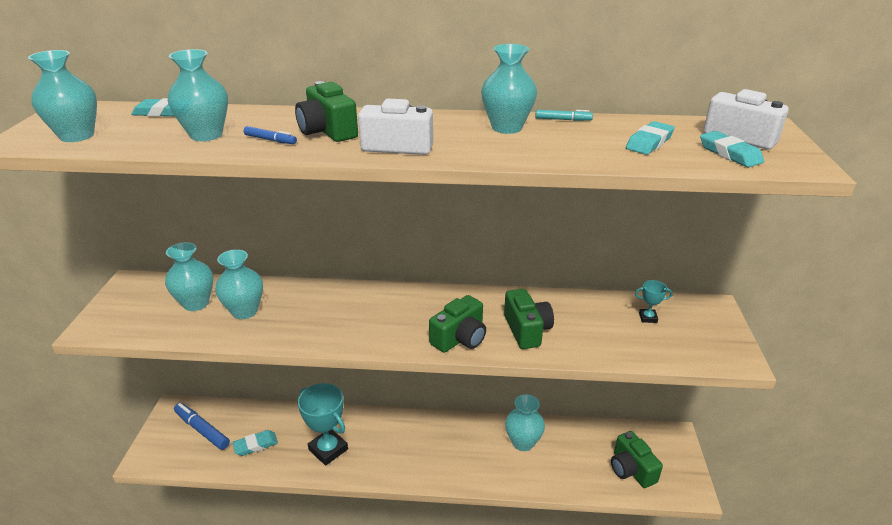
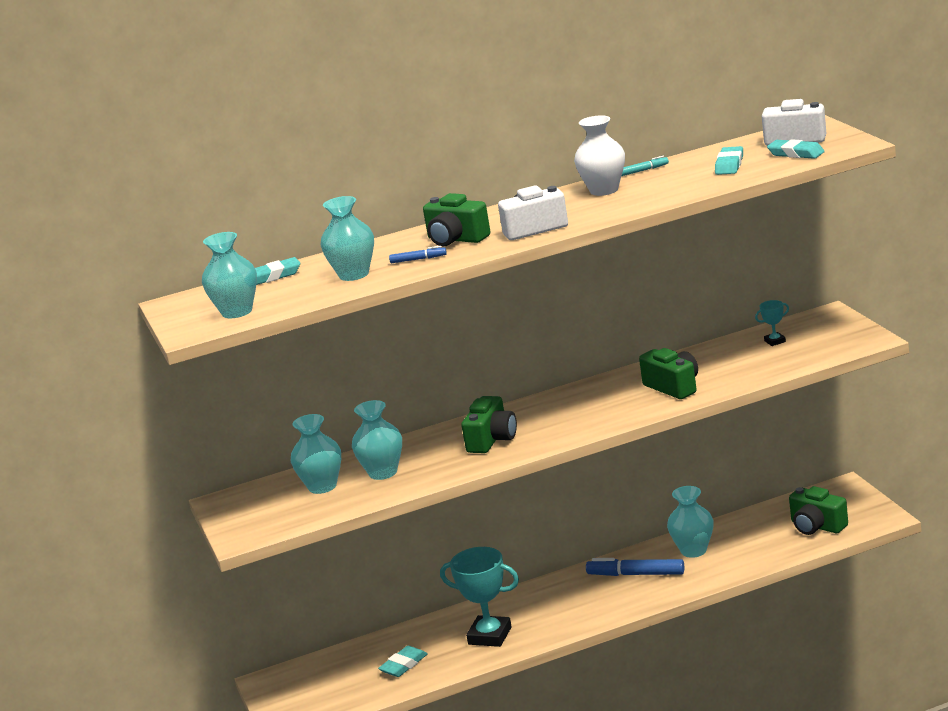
camera: 20 degrees left, 10 degrees down
(202, 430) = (325, 680): blue marker -> blue marker (636, 574)
(460, 338) = (618, 413): green camera -> green camera (492, 440)
(507, 128) = (604, 190): turquoise vase -> white vase

